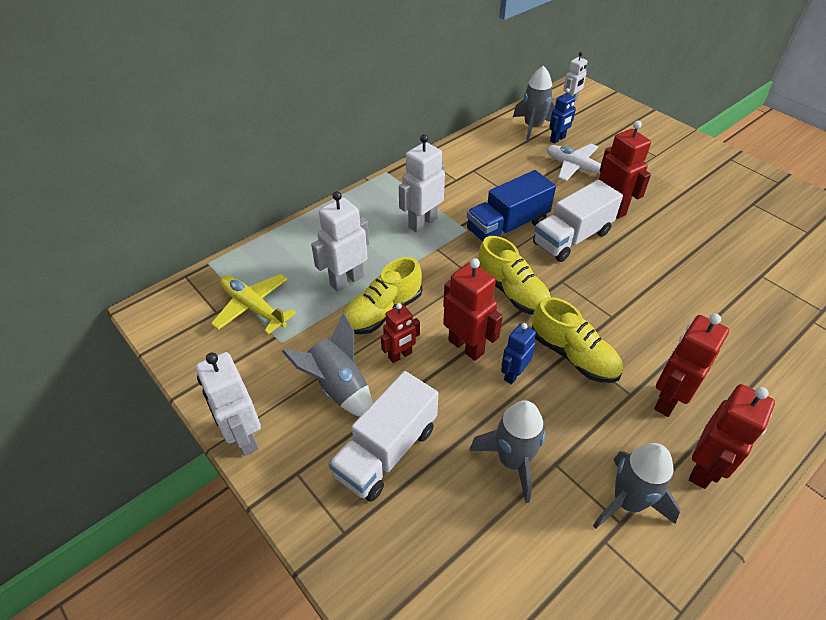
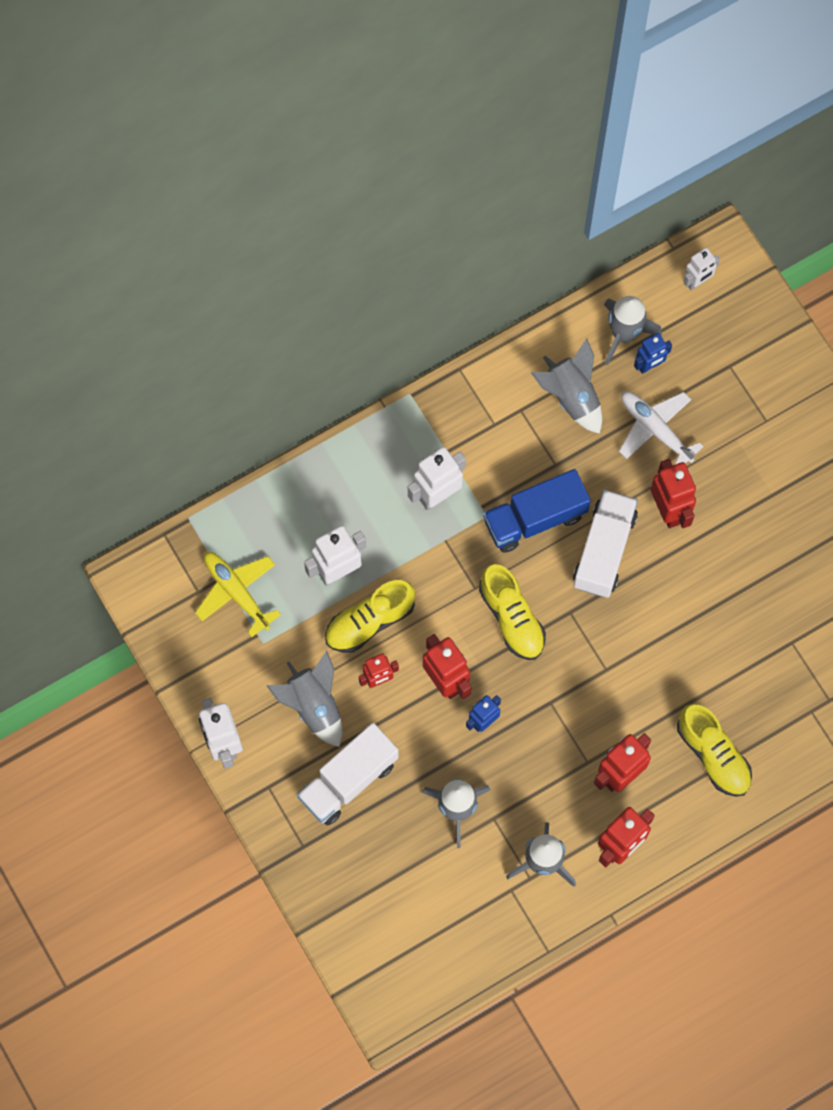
camera: 10 degrees right, 25 degrees up
(508, 159) = (571, 397): none -> grey rocket
(572, 238) = (604, 550): white truck -> white truck turned 135 degrees clockwise
(573, 355) = (548, 709): yellow shoe -> yellow shoe (713, 755)

